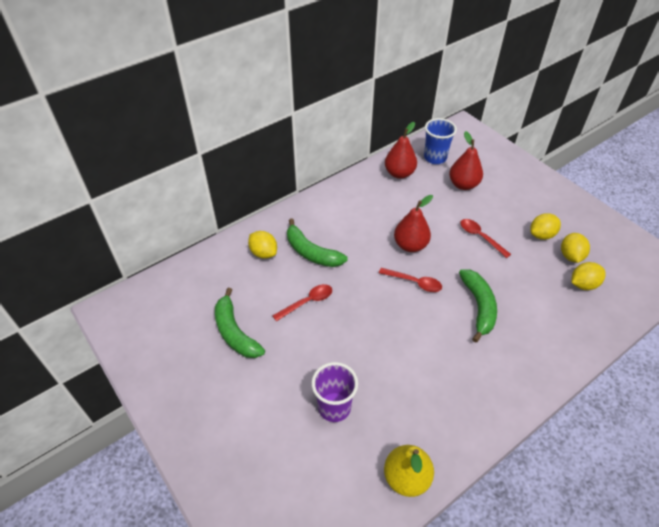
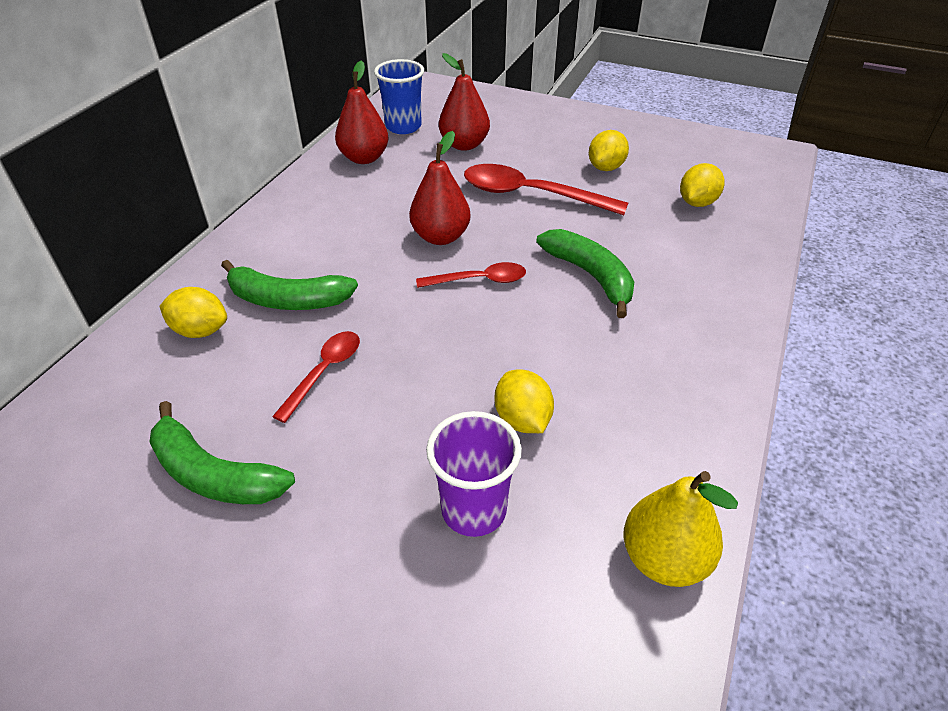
camera: 30 degrees left, 5 degrees down
(480, 237) = (531, 195): red spoon -> red spoon, size x1.75
(570, 256) = (658, 178): yellow lemon -> yellow lemon (522, 419)

